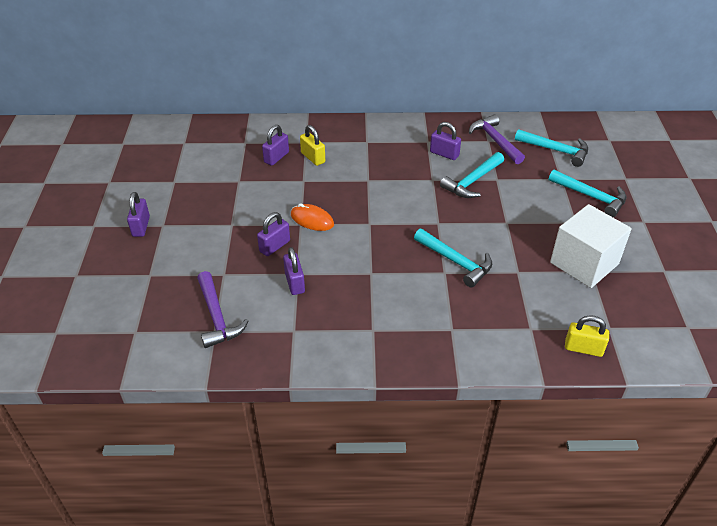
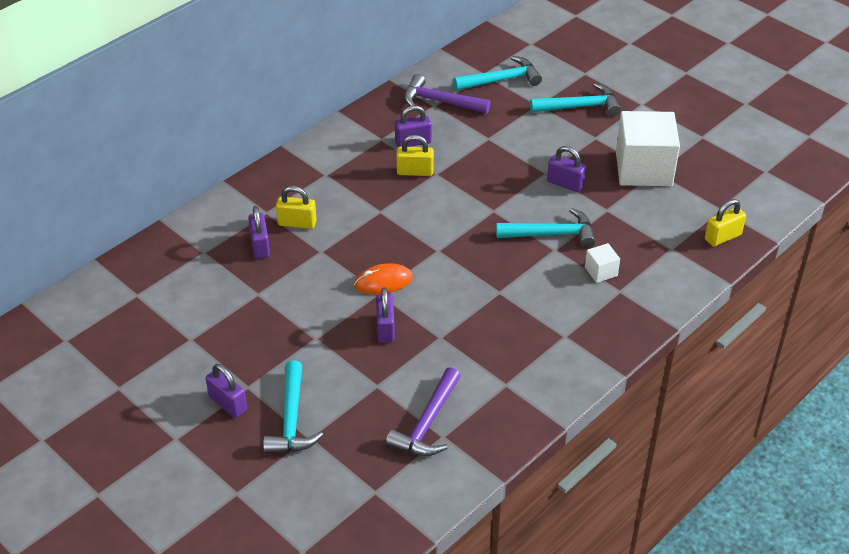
camera: 45 degrees left, 0 degrees up
(217, 317) = (427, 423): purple hammer -> purple hammer turned 90 degrees clockwise
(295, 283) = (449, 346): purple padlock -> purple padlock (565, 184)
(421, 171) = (415, 172): none -> yellow padlock
(456, 307) = (601, 271): none -> white cube
(472, 181) = (471, 153): turquoise hammer -> turquoise hammer (291, 419)

